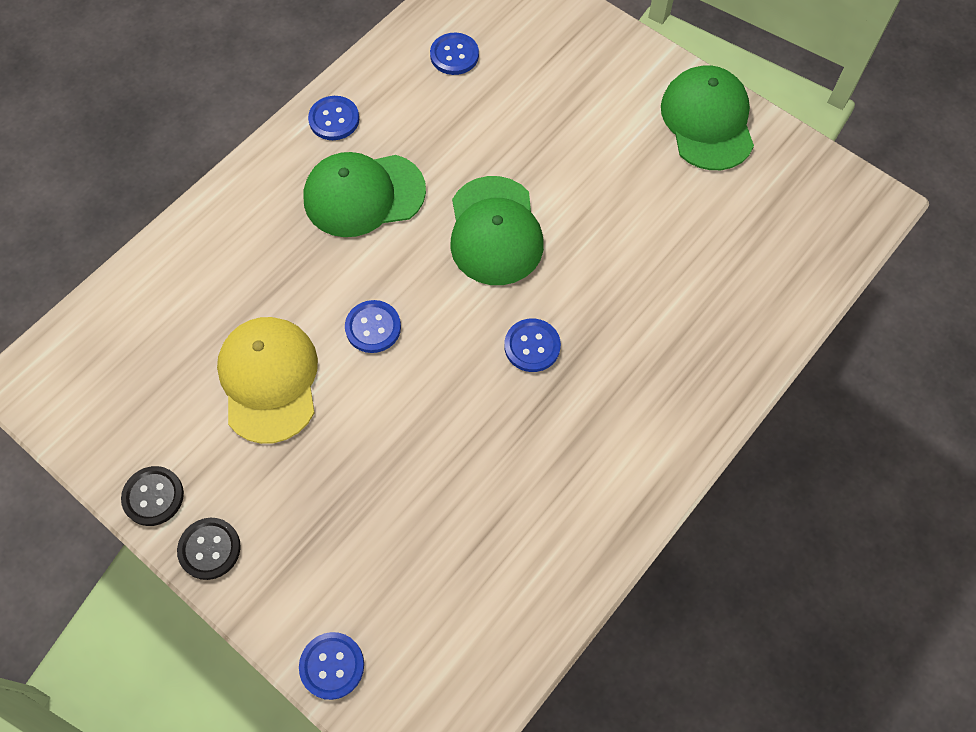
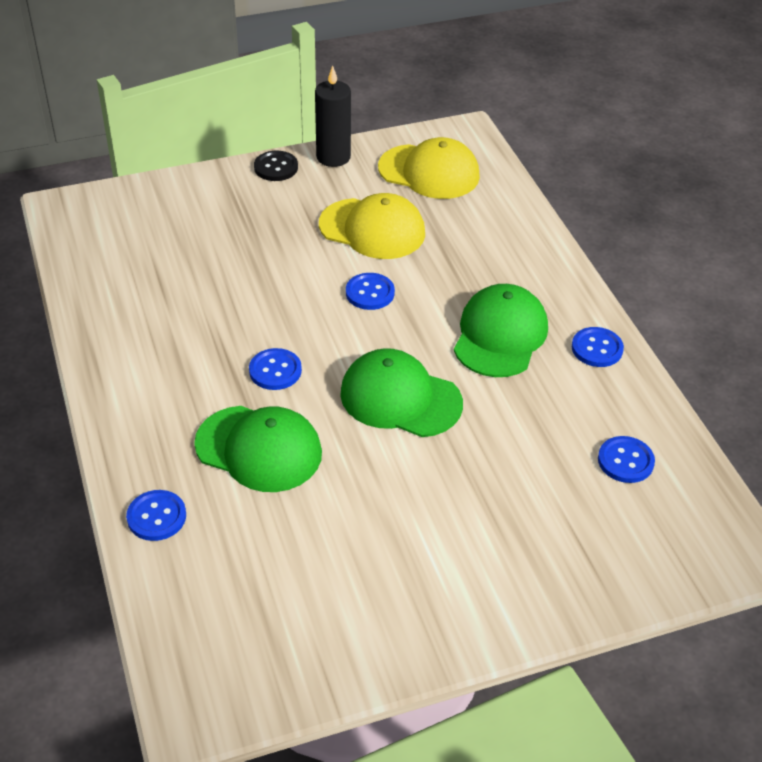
camera: 120 degrees right, 20 degrees down
(130, 378) = (429, 172): none -> yellow cap
(153, 496) = (333, 157): black button -> black candle
(332, 666) = (153, 189): blue button -> blue button (156, 517)
(707, 121) = (403, 625): green cap -> green cap (259, 449)

